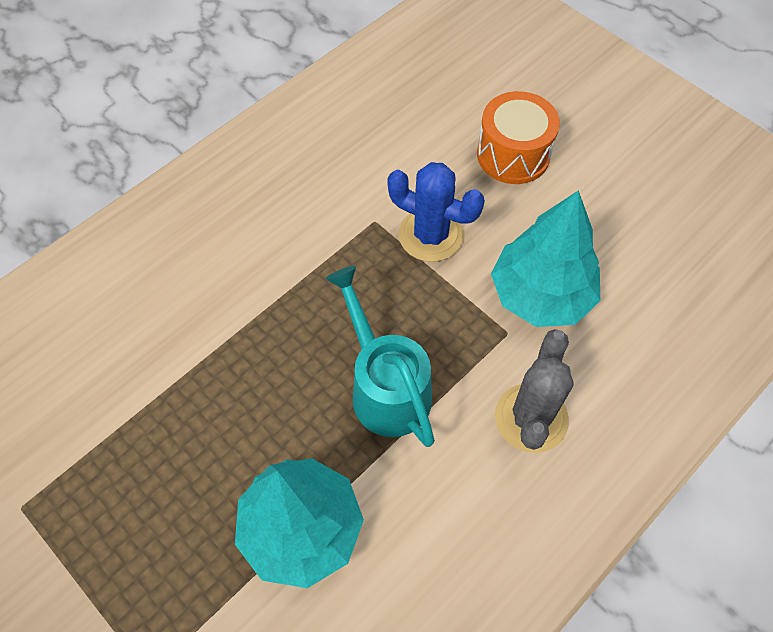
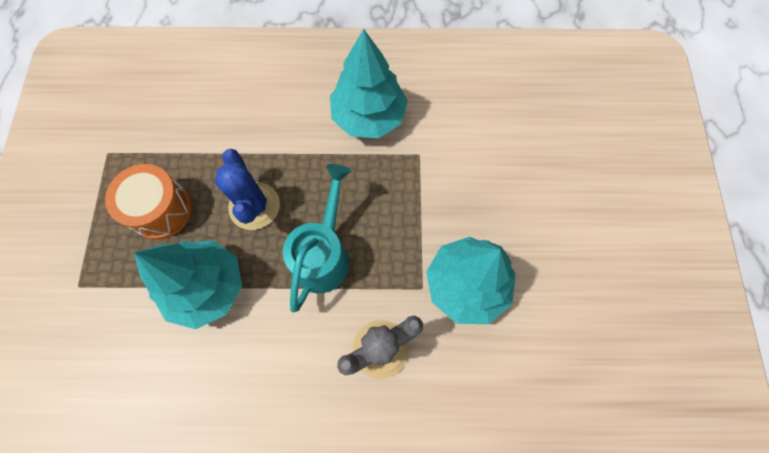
camera: 45 degrees right, 10 degrees up
(287, 227) = (368, 116): none -> turquoise tree
(430, 235) = (441, 191): blue cactus -> blue cactus (254, 206)
(513, 155) = (547, 184): orange drum -> orange drum (161, 210)

